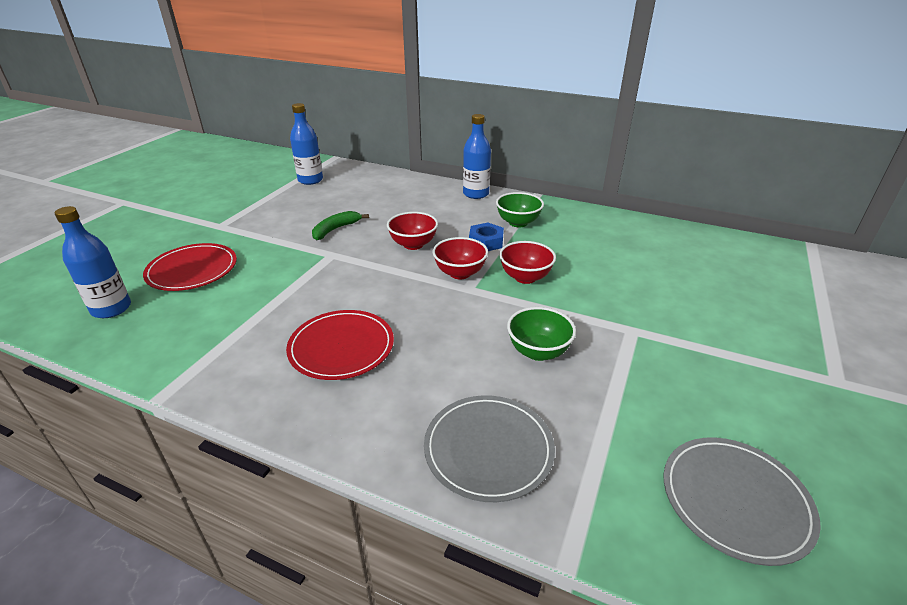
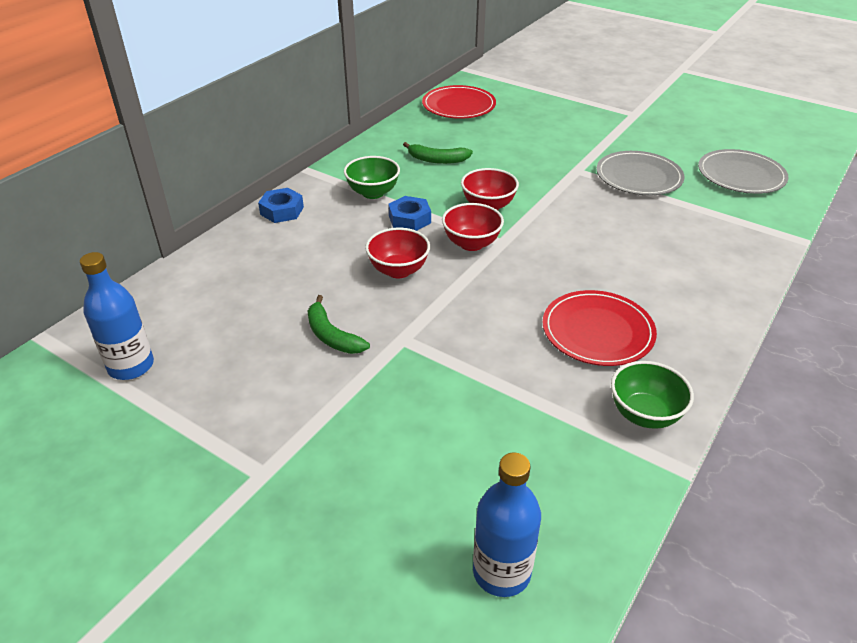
camera: 80 degrees left, 5 degrees up
(192, 270) = (407, 487): red plate -> red plate (458, 105)
(476, 194) = (282, 211): blue bottle -> blue nut
(488, 449) = (718, 257): grey plate -> grey plate (638, 177)
(538, 351) = (604, 218): green bowl -> green bowl (644, 414)
(592, 245) = (437, 160): none -> green banana

